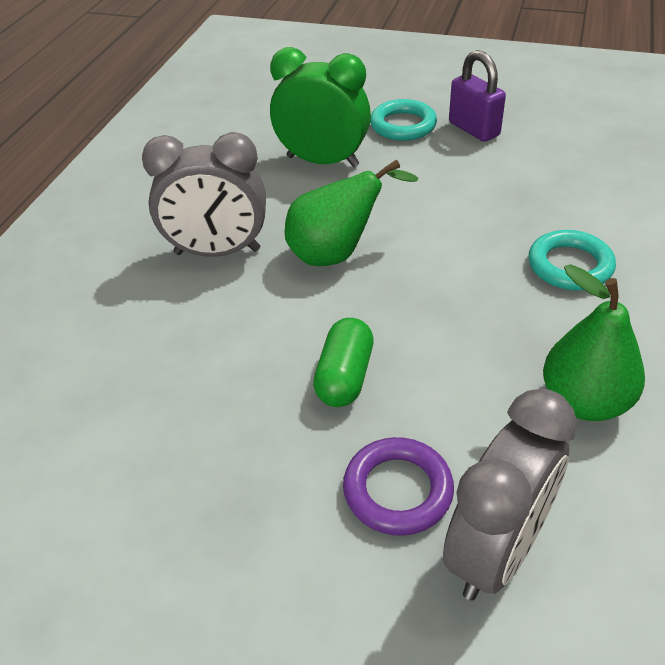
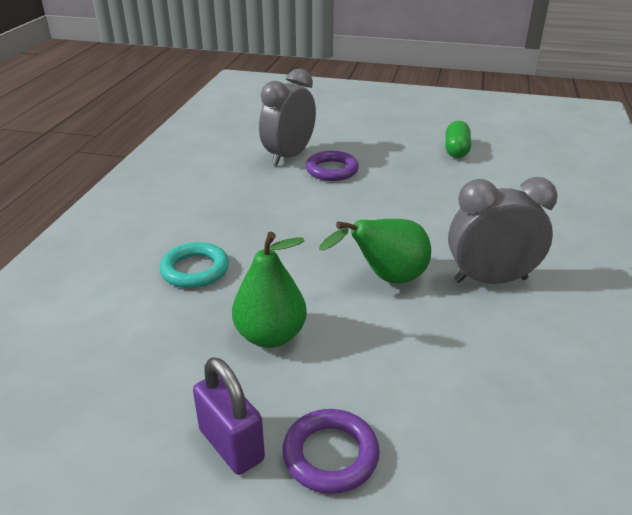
camera: 175 degrees right, 10 degrees down
(322, 161) = (428, 385): green clock -> none
(344, 377) = (365, 207): green capsule -> green capsule (456, 150)
(403, 125) = (330, 455): turquoise ring -> purple ring
(584, 401) = (226, 199): green pear -> green pear (270, 336)

